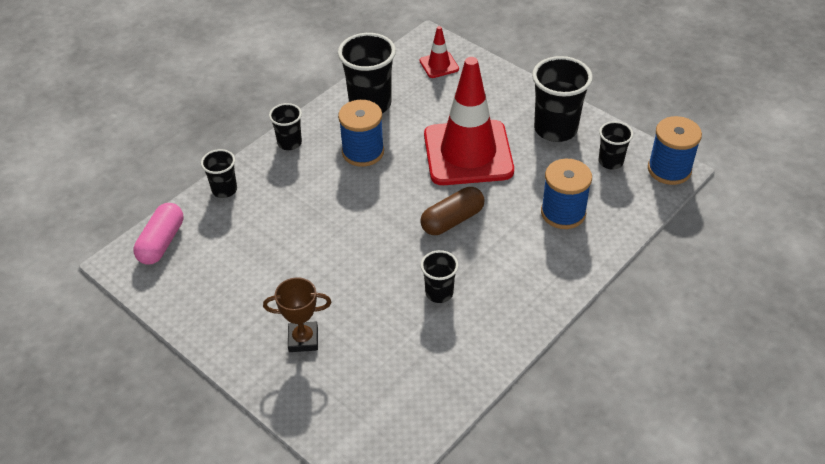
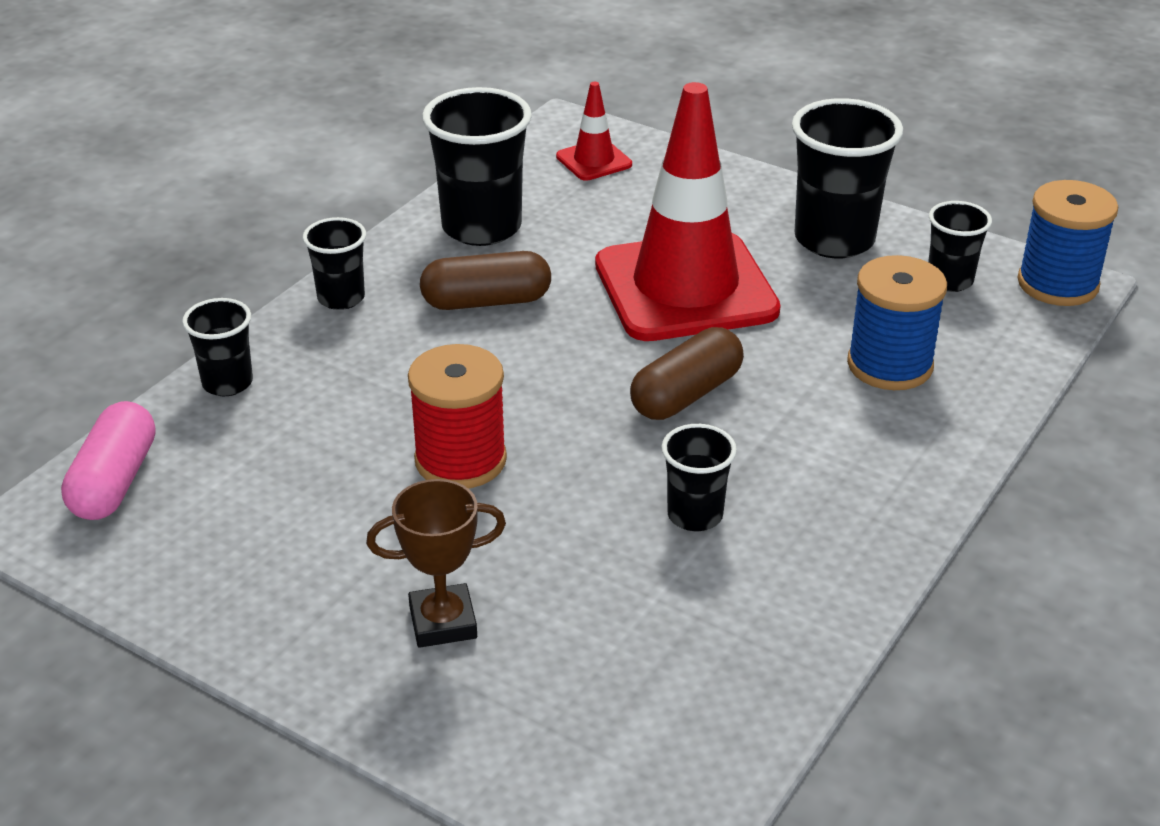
camera: 10 degrees left, 10 degrees down
(330, 248) = (460, 460): none -> red spool
(363, 152) = (486, 301): blue spool -> brown capsule

